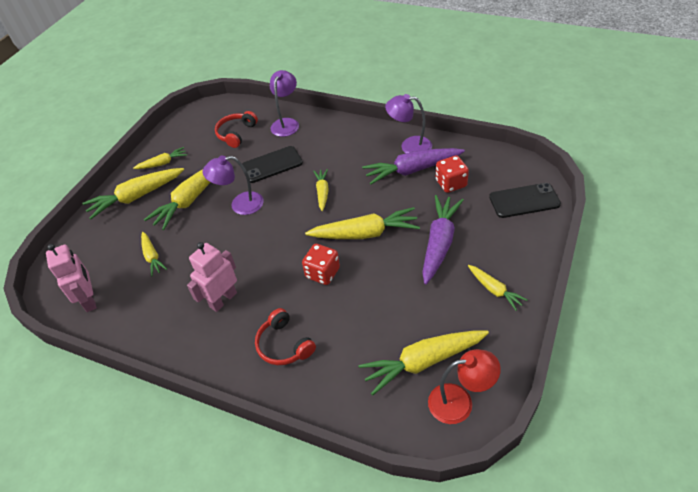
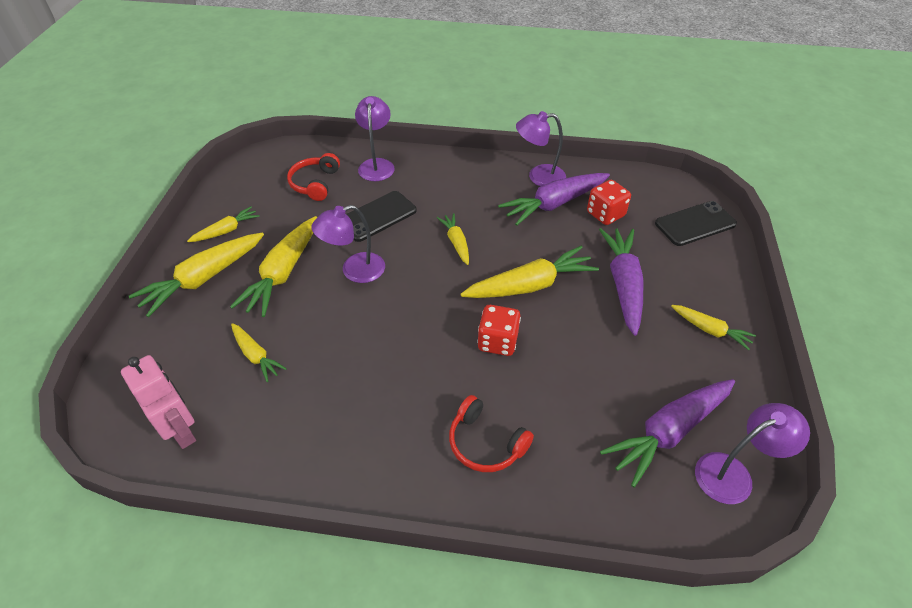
camera: 20 degrees left, 0 degrees up
(223, 300) = (379, 397): pink robot -> none
(423, 362) = (668, 432): yellow carrot -> purple carrot
(459, 402) = (733, 473): red lamp -> purple lamp

